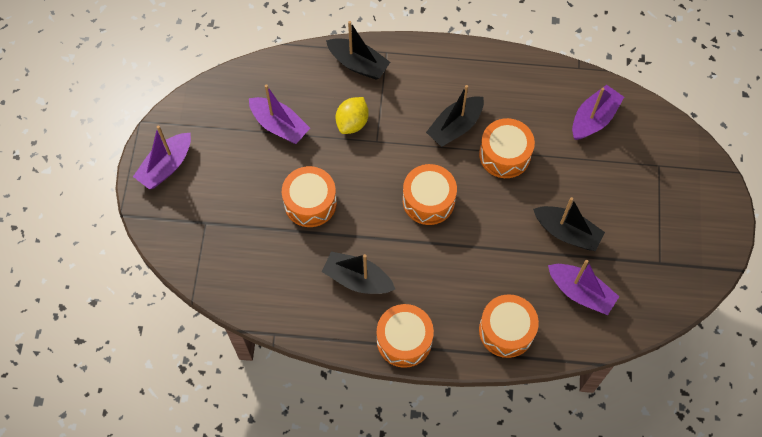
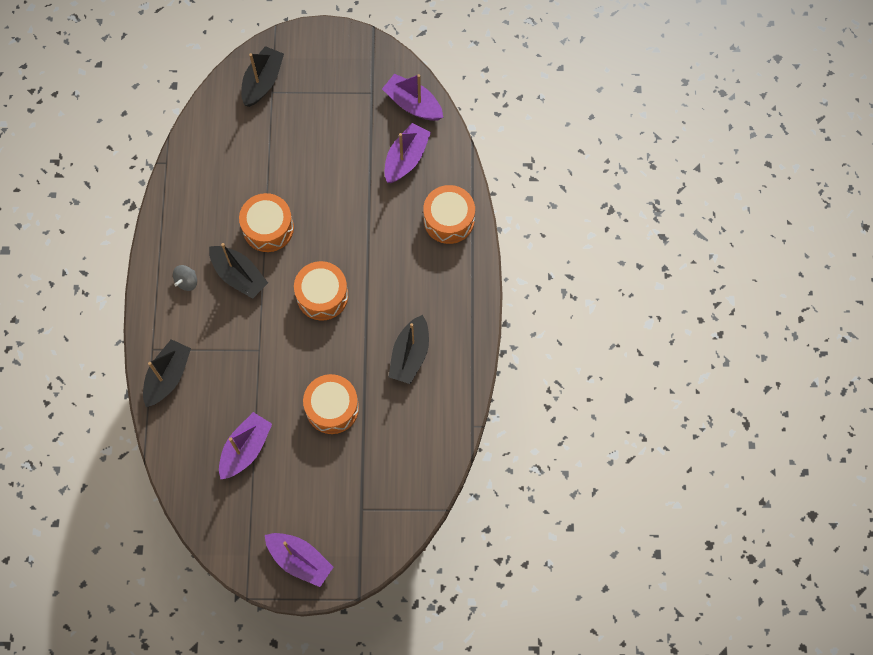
camera: 95 degrees left, 5 degrees up
(352, 123) = (239, 376): yellow lemon -> none
(404, 340) = (466, 308): orange drum -> none
(452, 82) = (187, 281): none -> grey spinning top
(566, 232) = (347, 171): black boat -> black boat (262, 82)
(593, 119) = (224, 148): purple boat -> purple boat (413, 104)

